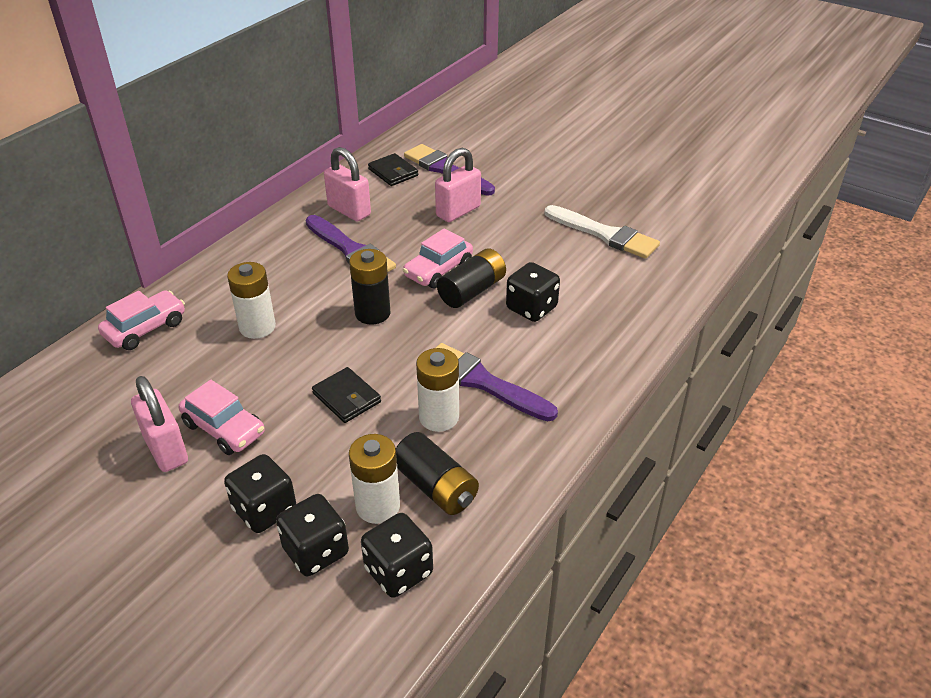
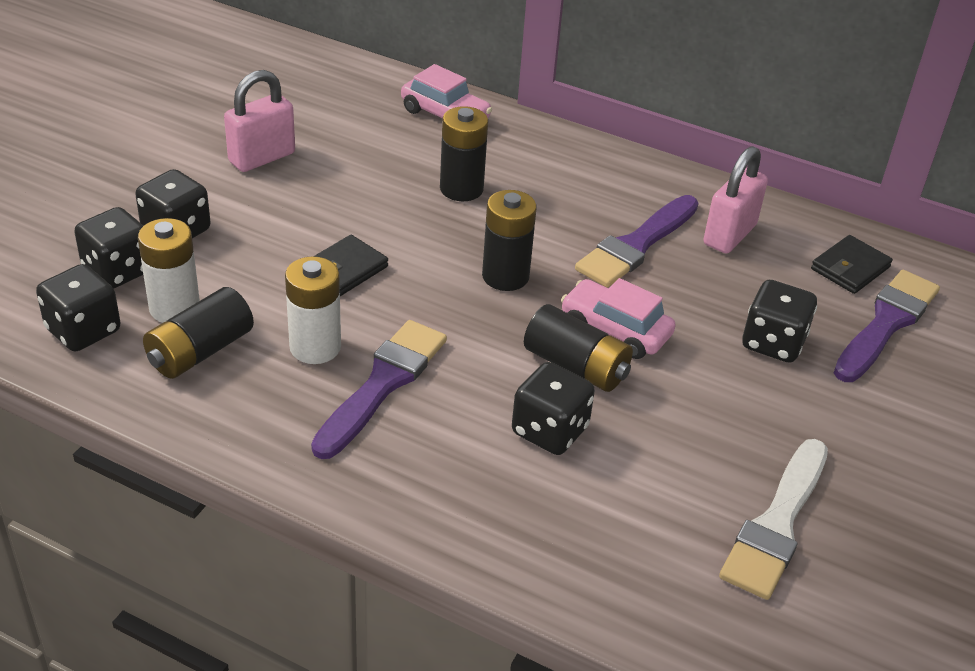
camera: 80 degrees right, 0 degrees up
(224, 429) = (292, 189): pink car -> none
(257, 327) = (461, 189): white battery -> black battery
(458, 211) = (773, 343): pink padlock -> black dice

